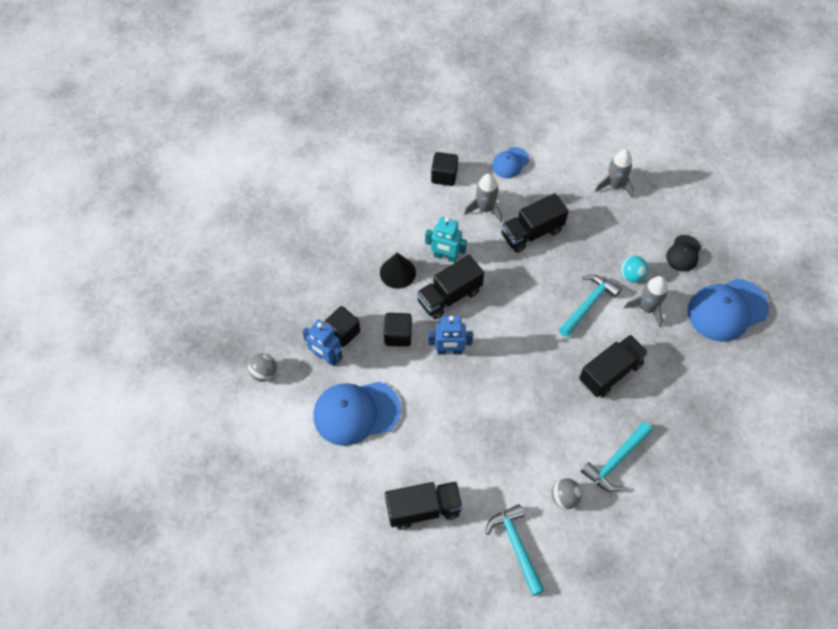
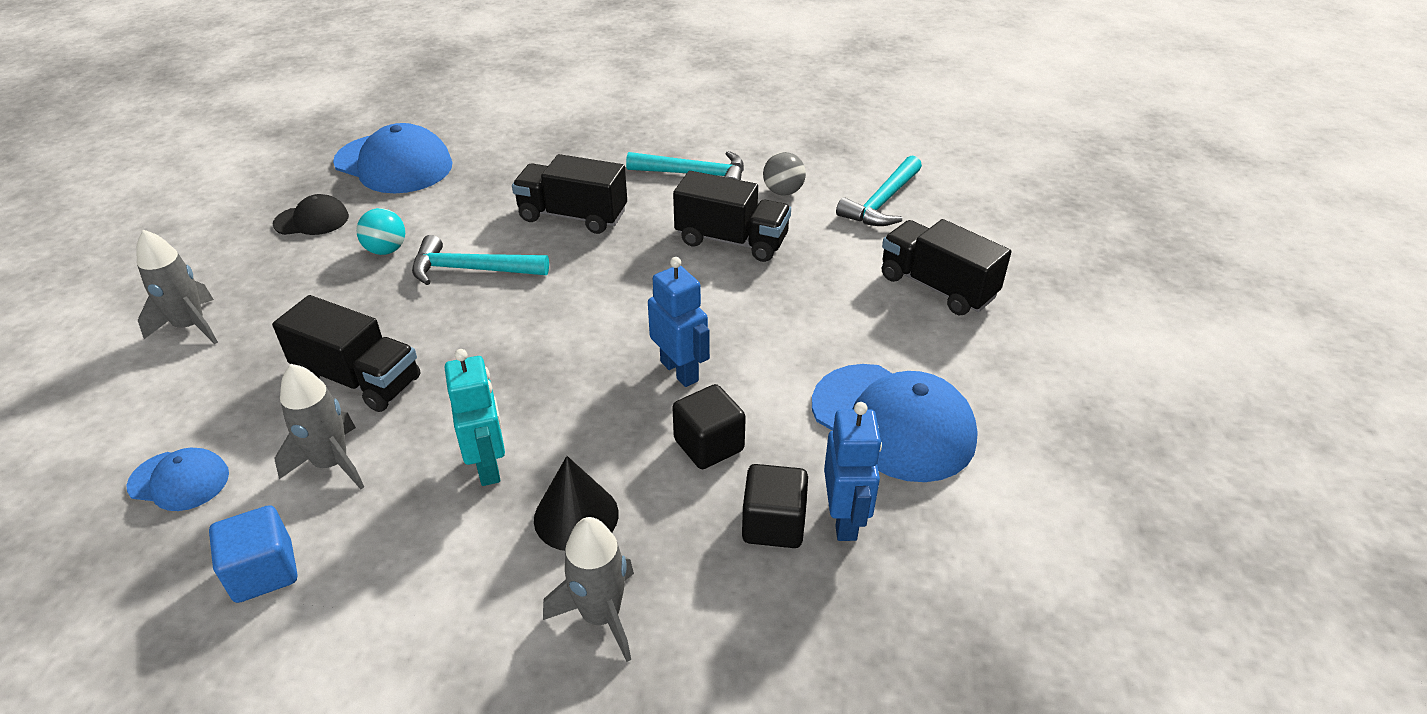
camera: 125 degrees left, 20 degrees down
(264, 373) = (971, 595): grey ball -> none
(444, 176) = (264, 572): black cube -> blue cube
(449, 296) = (574, 419): black truck -> black truck (731, 241)
(647, 308) = (439, 220): grey rocket -> grey rocket (601, 616)

